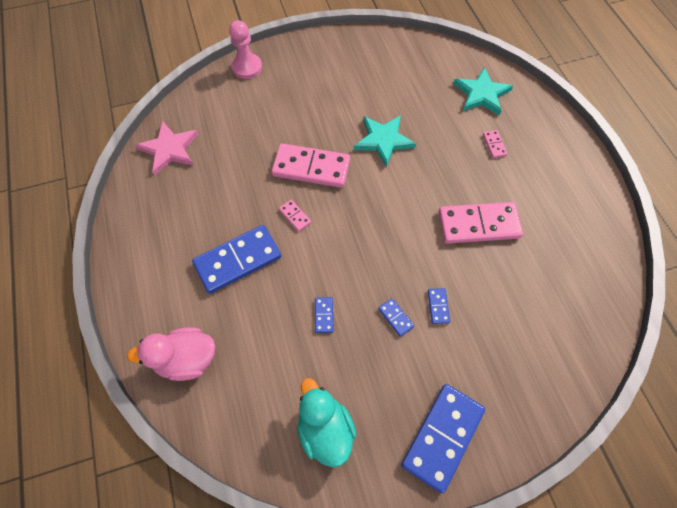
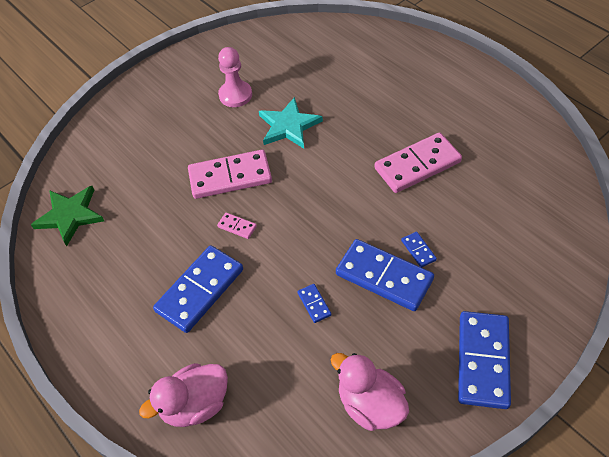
camera: 20 degrees left, 10 degrees down
(169, 149) = (70, 216): pink star -> green star
(247, 67) = (113, 109): pink pawn -> pink pawn (235, 95)
(325, 429) = (370, 404): turquoise duck -> pink duck
(395, 317) = (384, 277): blue domino -> blue domino, size x2.31
(481, 94) = (360, 52): turquoise star -> none
(494, 145) = (395, 92): pink domino -> none

